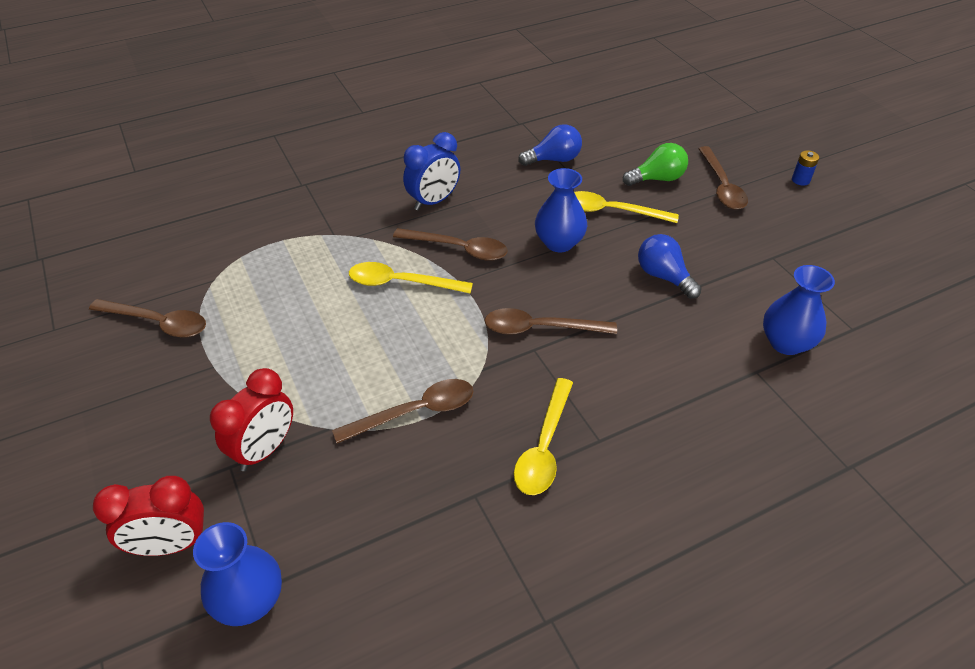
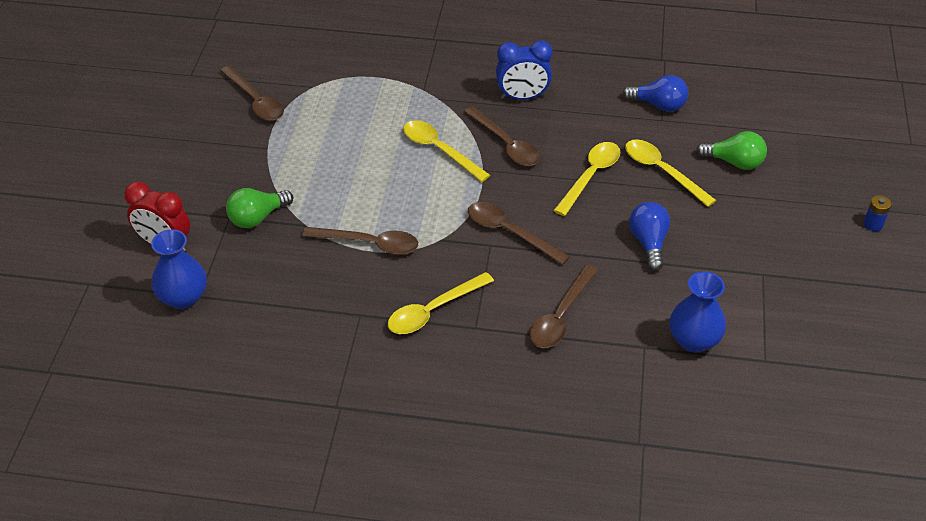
camera: 35 degrees right, 0 degrees up
(265, 449) = (257, 217): red clock -> green light bulb
(559, 243) = (590, 176): blue vase -> yellow spoon
(721, 186) = (788, 195): brown spoon -> brown spoon (561, 316)

